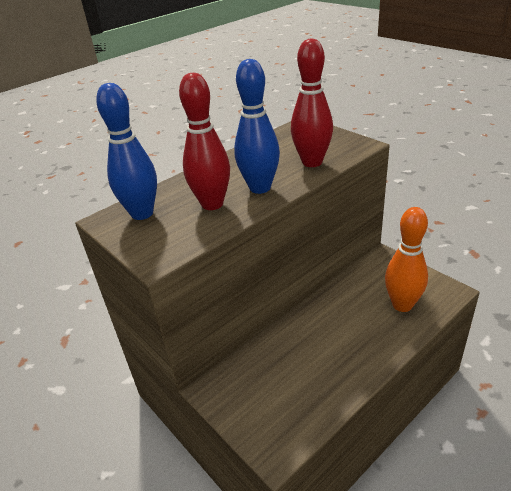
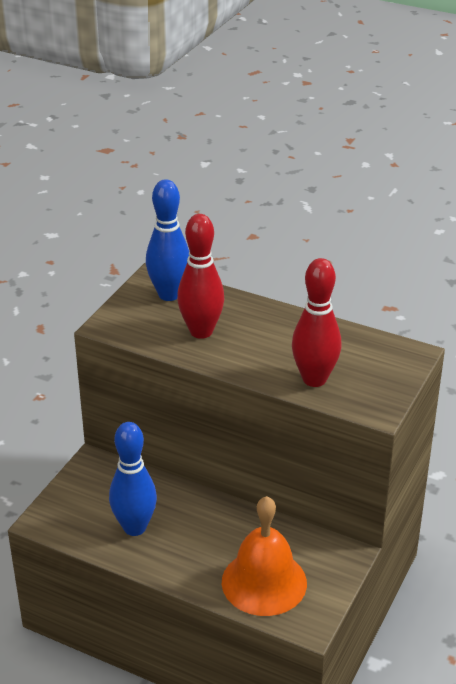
camera: 65 degrees right, 0 degrees up
(260, 188) = (243, 354): blue bowling pin -> blue bowling pin (134, 527)
(402, 305) = (264, 582): orange bowling pin -> orange bell

